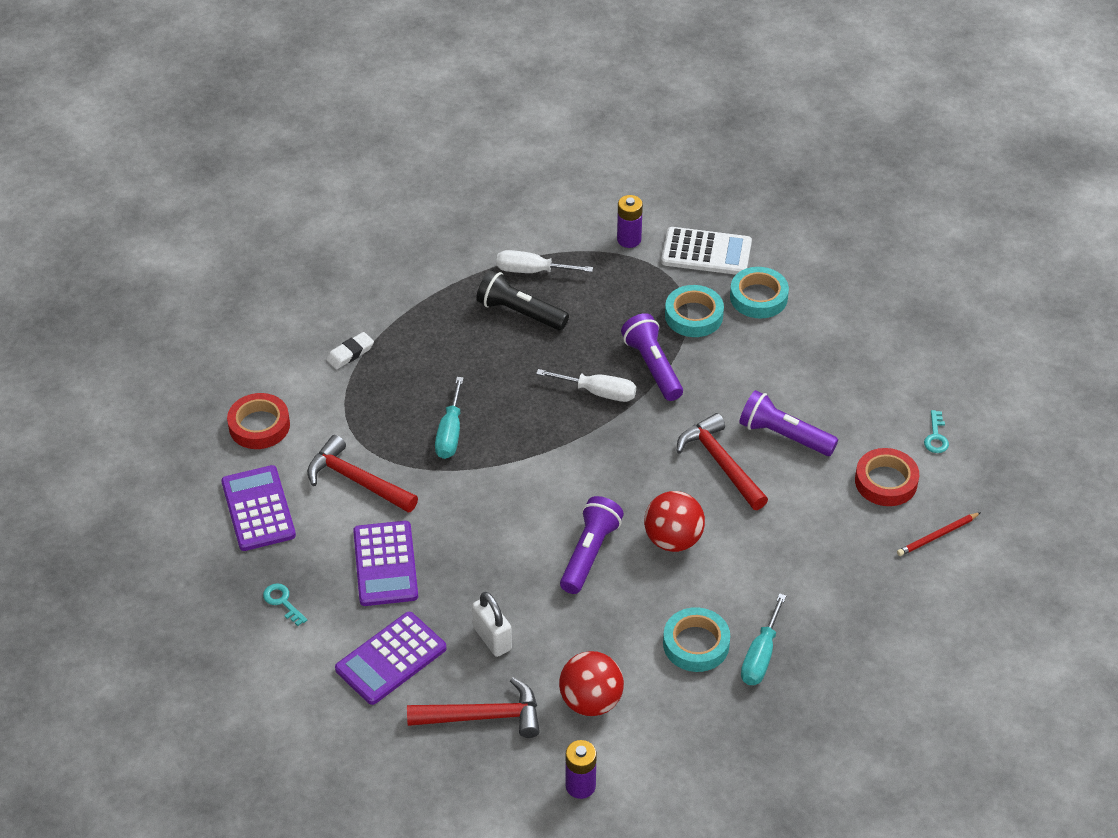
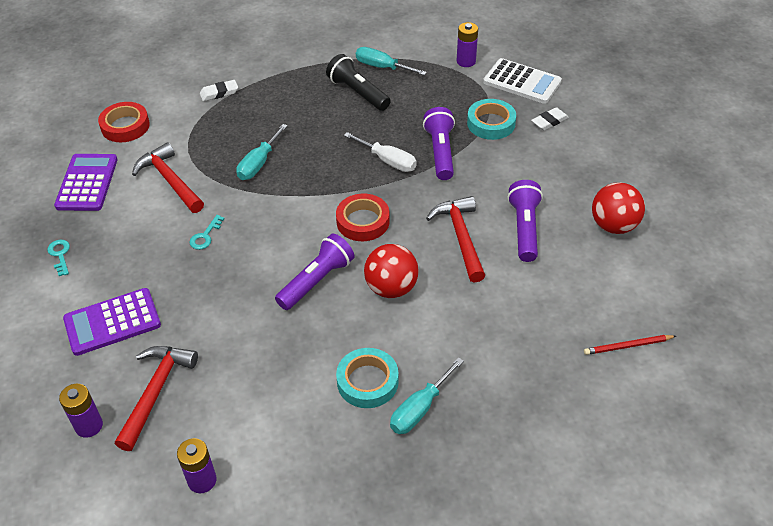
camera: 20 degrees right, 0 degrees up
(385, 564) = (153, 247): purple calculator -> none
(433, 769) = (89, 426): none -> purple battery
(483, 716) = (156, 392): red hammer -> red hammer turned 90 degrees counterclockwise
(492, 638) = (201, 328): white padlock -> none
(532, 271) = (382, 67): white screwdriver -> turquoise screwdriver
(591, 701) = (252, 406): red ball -> red ball (613, 225)
(758, 297) = (549, 121): turquoise tape -> white eraser
(784, 435) = (524, 229): purple flashlight -> purple flashlight turned 45 degrees clockwise
(886, 481) = (598, 287): red tape -> red tape (363, 221)
(936, 436) = (658, 261): turquoise key -> turquoise key (205, 236)

